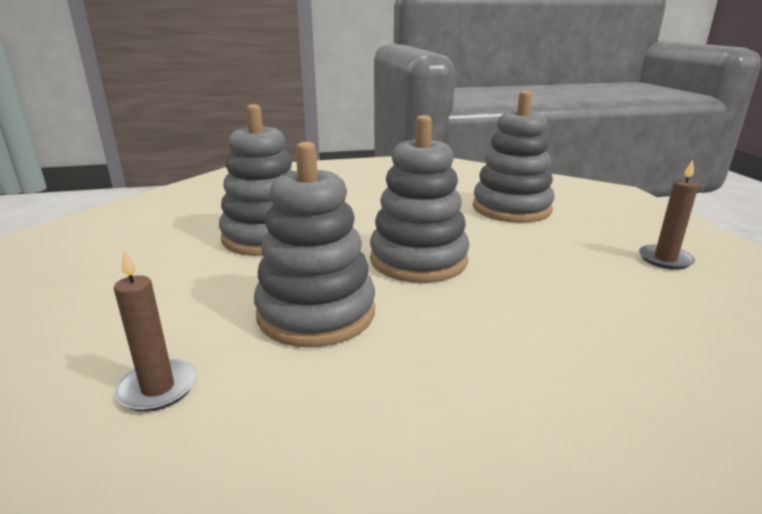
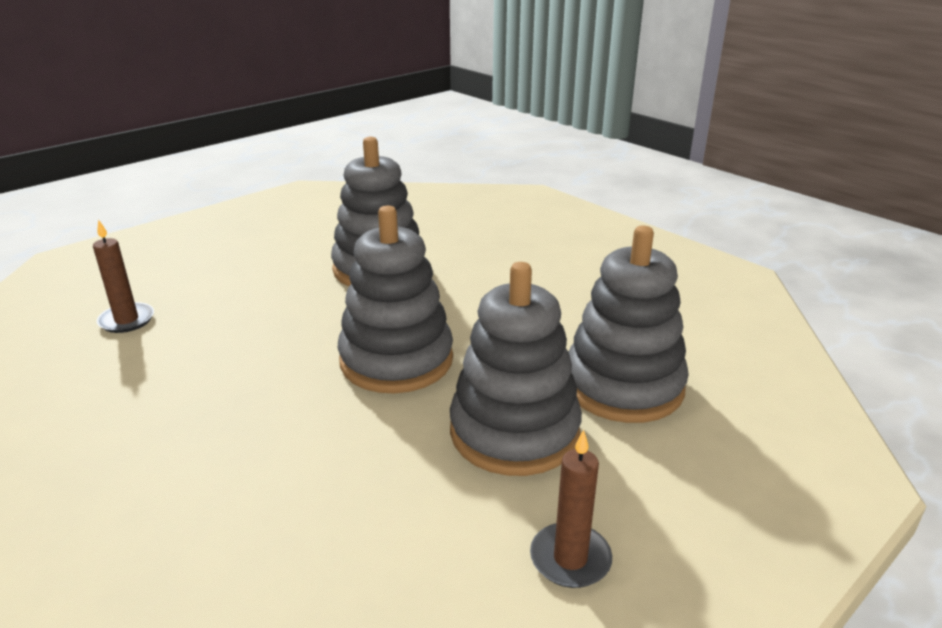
camera: 60 degrees right, 5 degrees up
(316, 313) = (253, 341): grey stacking toy -> grey stacking toy (514, 432)

